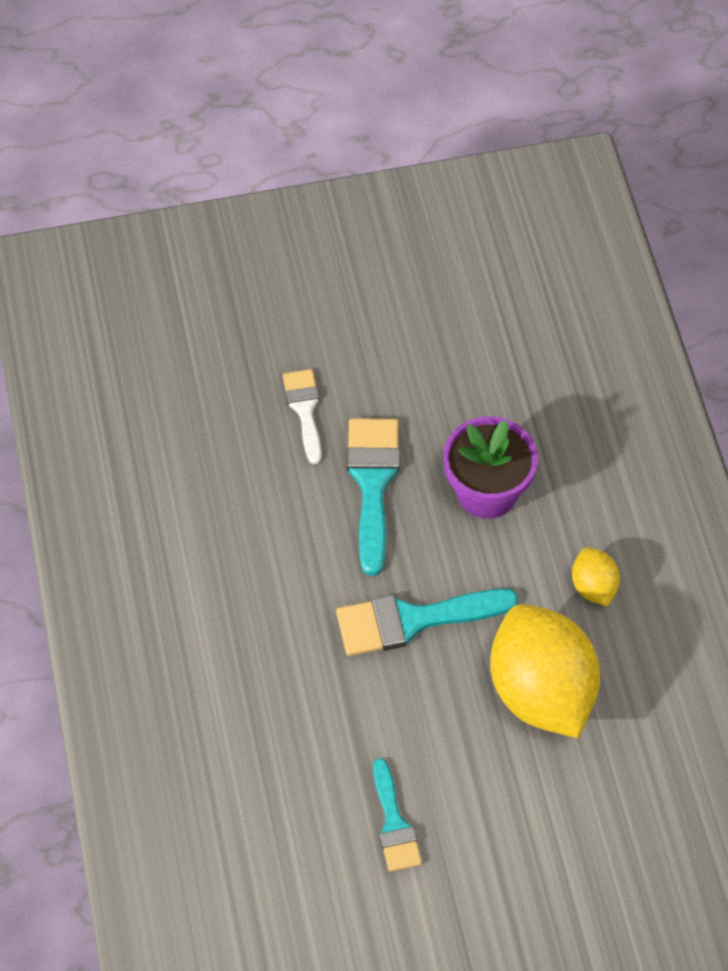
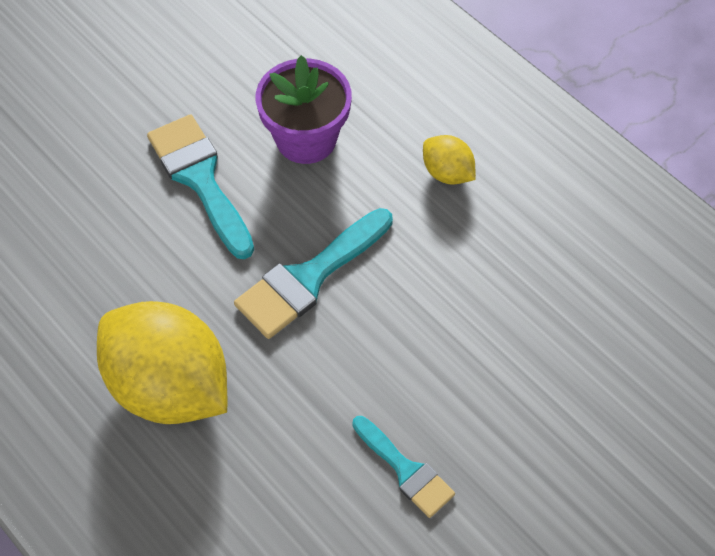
camera: 30 degrees left, 0 degrees up
(304, 410) = (100, 146): white brush -> none
(541, 691) = (460, 282): yellow lemon -> yellow lemon (170, 386)

